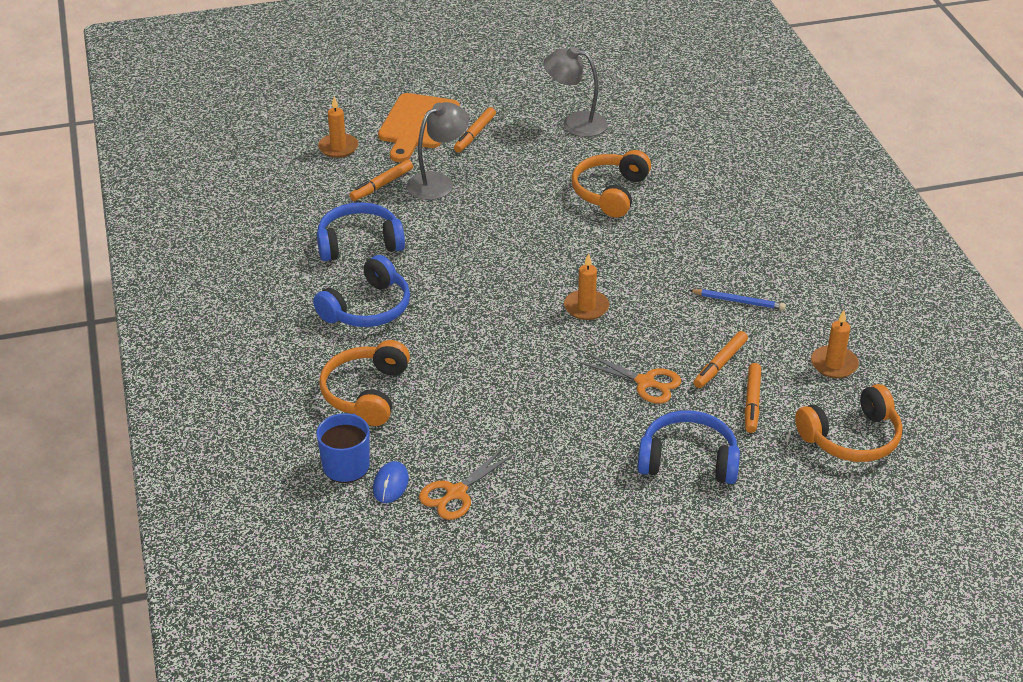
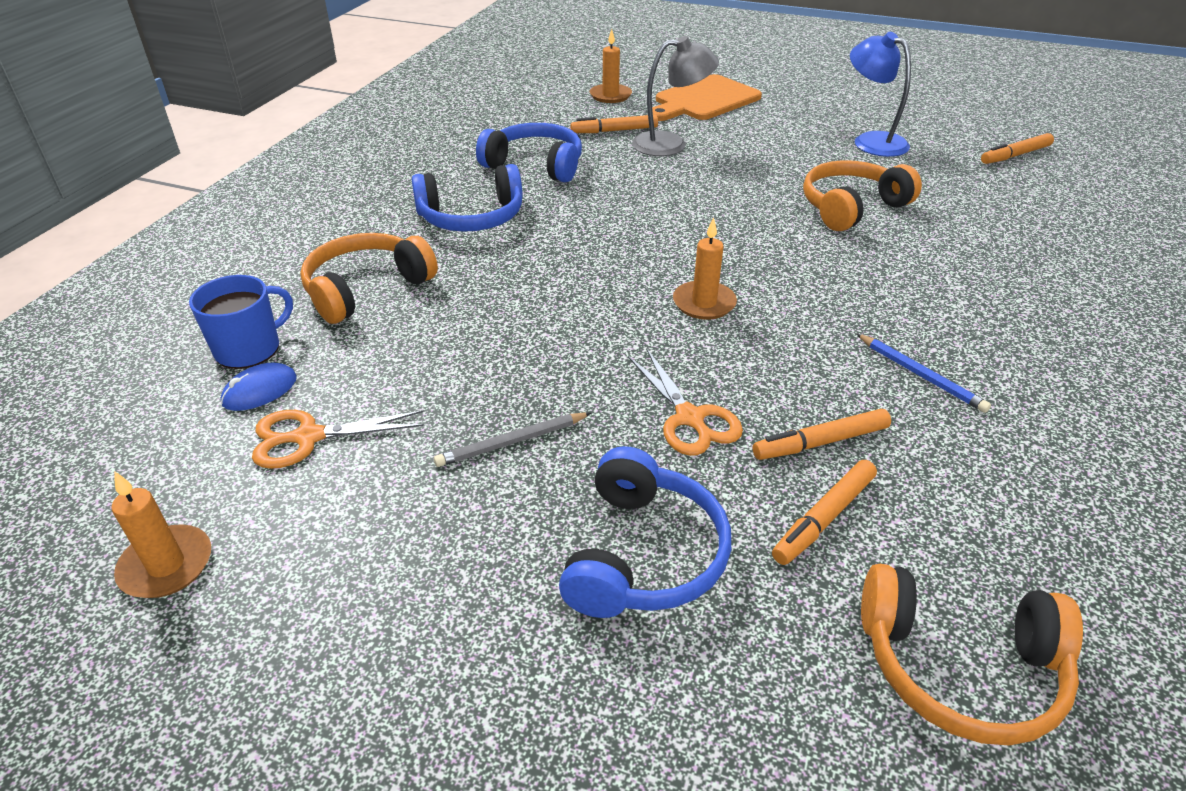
camera: 35 degrees right, 0 degrees up
(474, 134) = (752, 121): orange marker -> orange marker (1015, 155)
(568, 440) = (512, 442): none -> grey pencil
(575, 123) = (871, 141): grey lamp -> blue lamp
(688, 460) = (643, 554): blue headphones -> blue headphones turned 60 degrees clockwise
(834, 364) = (1014, 525): orange candle -> orange candle (166, 565)

